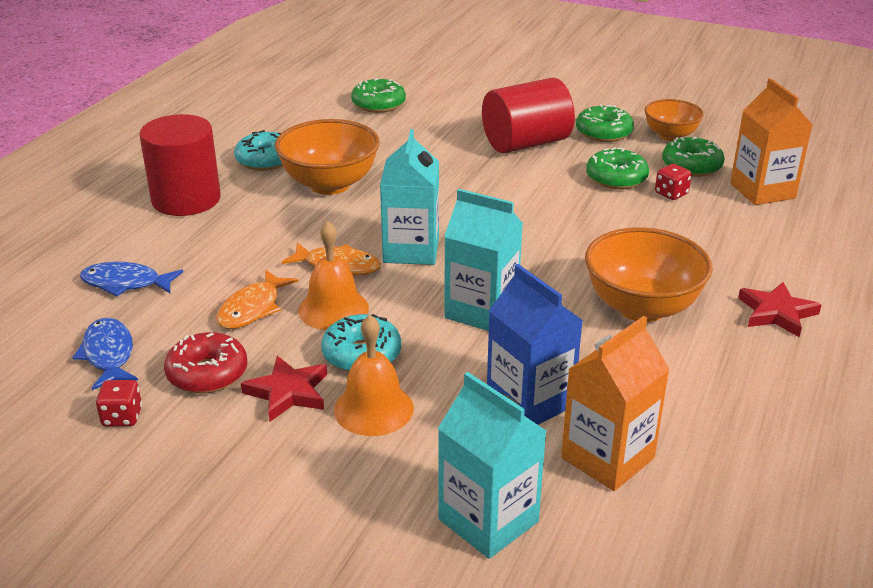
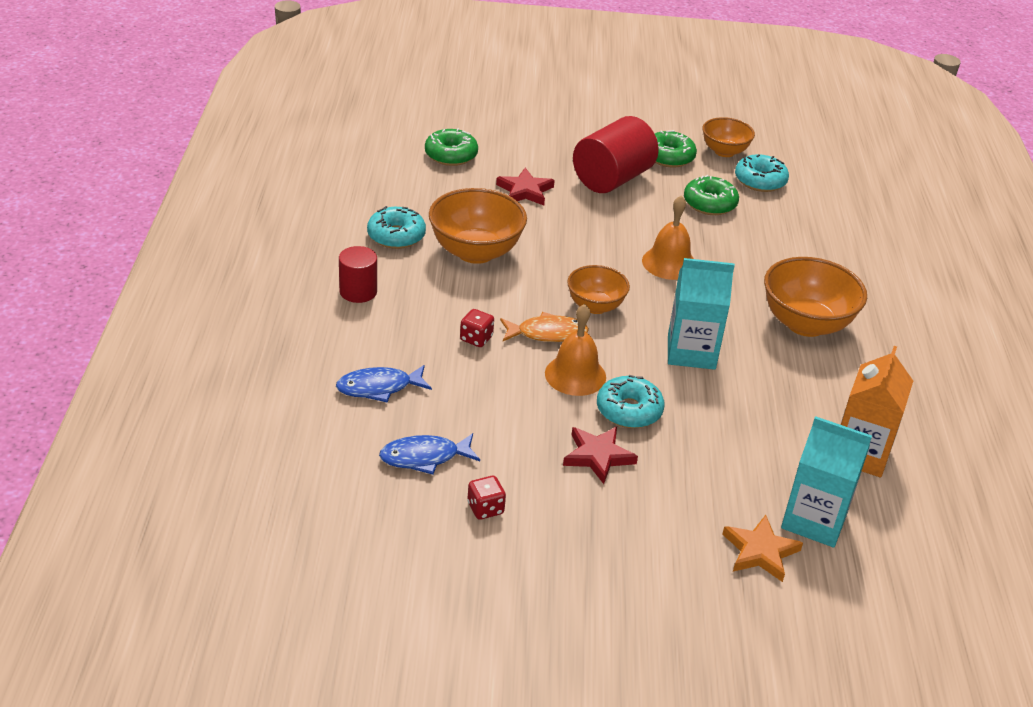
camera: 25 degrees left, 5 degrees up
(108, 354) = (425, 457): blue fish -> blue fish turned 60 degrees counterclockwise
(186, 199) = (358, 291): red cylinder -> red cylinder, size x0.57
(207, 373) = (521, 455): red donut -> none
(252, 308) = (509, 388): orange fish -> none
(373, 409) = (672, 454): orange bell -> orange bell (669, 263)
(390, 540) = (760, 552): none -> orange star
(411, 250) = (595, 306): turquoise carton -> orange bowl
(529, 402) = (779, 422): blue carton -> none
(671, 193) = (761, 212): red dice -> red dice (476, 338)
(691, 166) = (760, 181): green donut -> turquoise donut
(762, 191) = (827, 197): orange carton -> none
(776, 313) = (901, 309): red star -> red star (525, 191)

